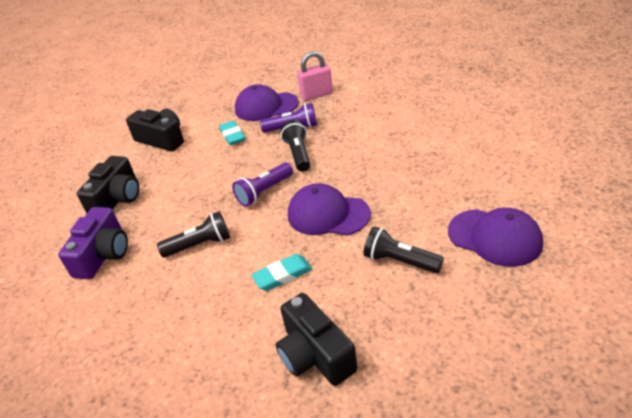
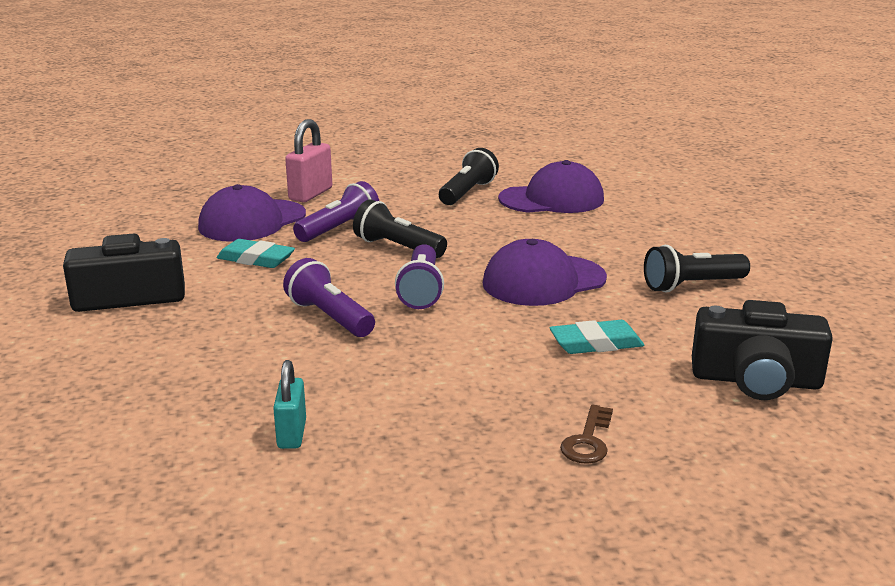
camera: 50 degrees left, 15 degrees down
(103, 255) = (291, 434): purple camera -> turquoise padlock
(117, 198) = (182, 376): black camera -> none
(184, 336) = (588, 441): none -> brown key
(200, 245) = (432, 364): black flashlight -> black flashlight (467, 192)
(206, 191) = (329, 317): none -> purple flashlight
(282, 275) = (596, 343): turquoise eraser -> turquoise eraser turned 60 degrees clockwise
(494, 237) = (737, 240): purple cap -> purple cap (552, 199)

